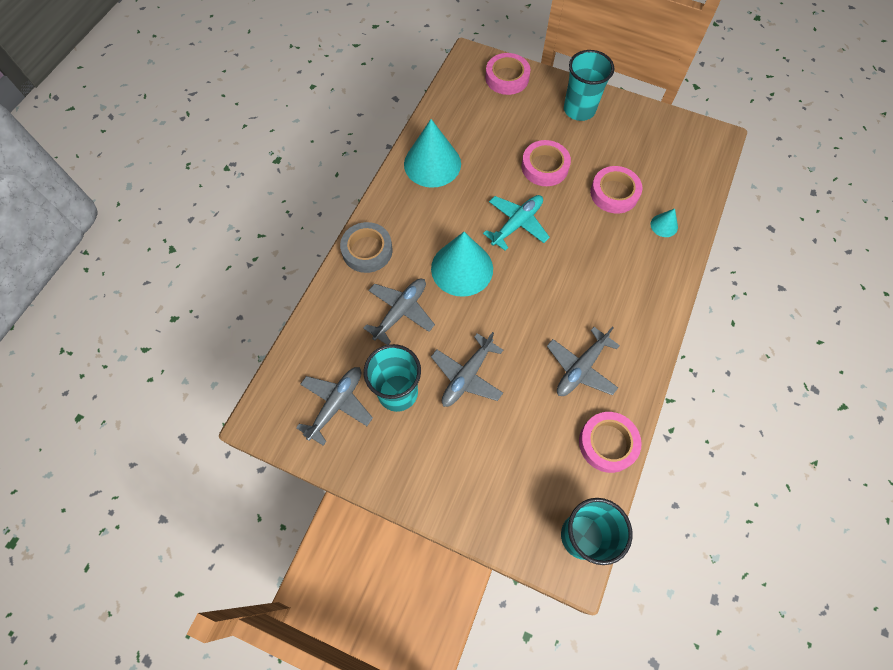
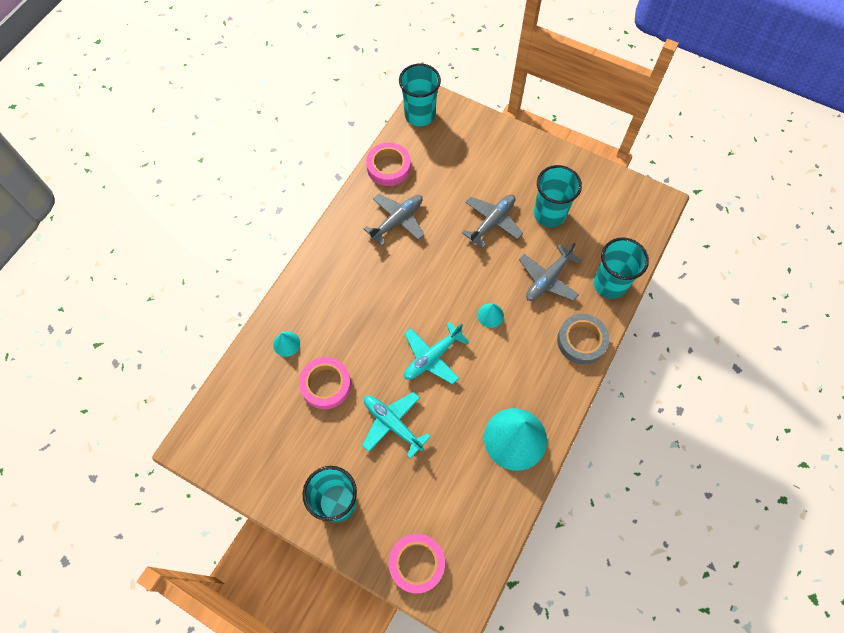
camera: 175 degrees left, 0 degrees up
(332, 311) = (610, 284): none -> turquoise cup
(336, 404) = (598, 209): grey plane -> none
(462, 268) = (490, 315): turquoise cone -> turquoise cone, size x0.45
(544, 167) = (392, 424): pink tape -> turquoise plane

